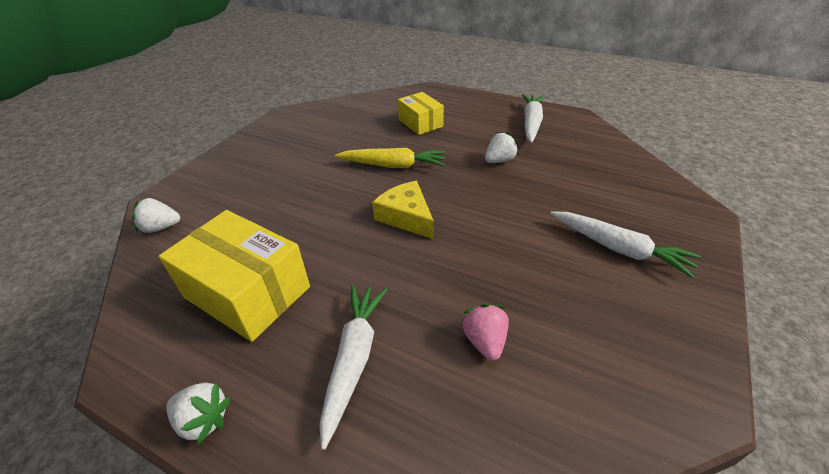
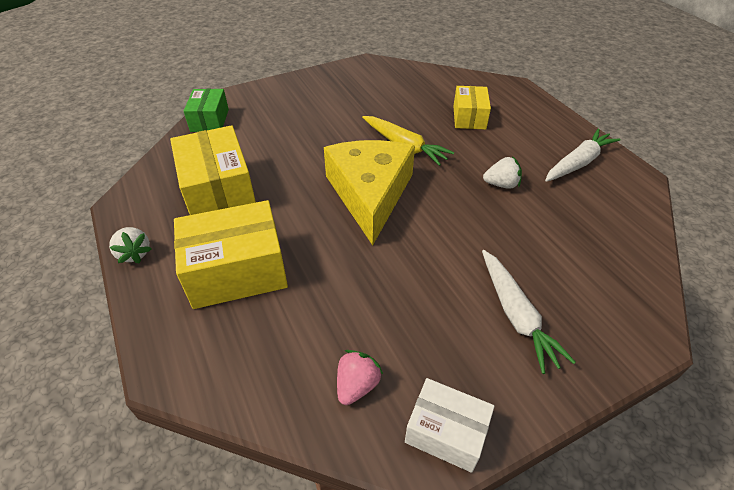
camera: 35 degrees right, 5 degrees up
(161, 227) = (210, 120): white strawberry -> green box
(354, 359) = (237, 271): white carrot -> yellow box
(406, 217) = (370, 194): yellow cheese -> yellow cheese, size x1.77
(484, 341) = (327, 313): pink strawberry -> pink strawberry (357, 385)
(685, 373) = (446, 432): none -> white box

